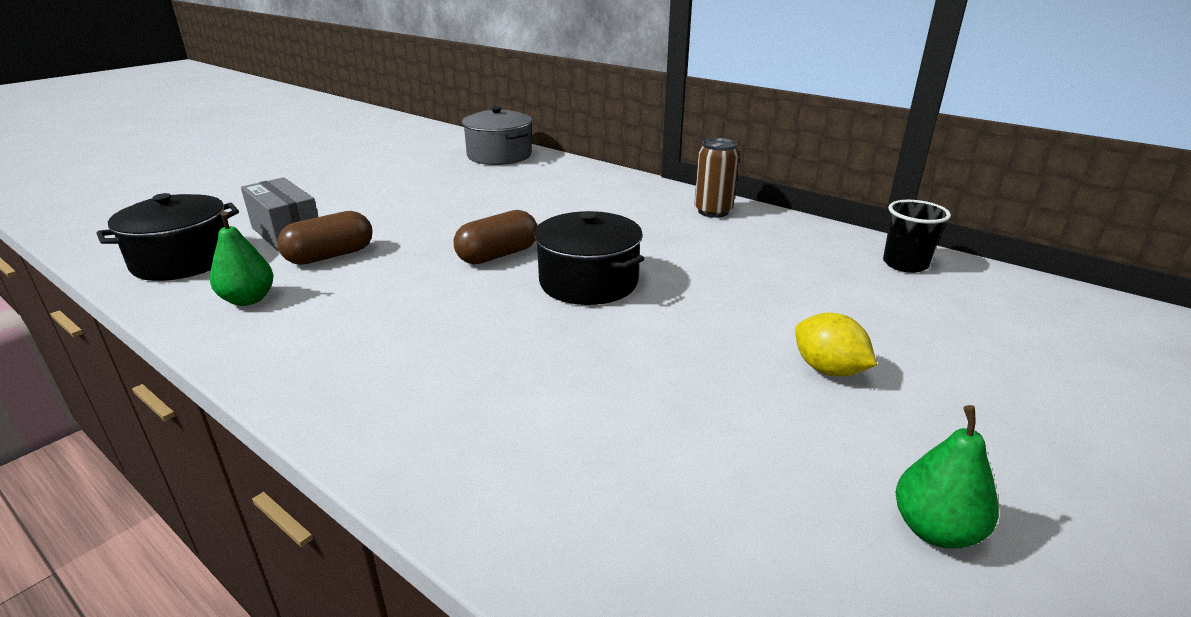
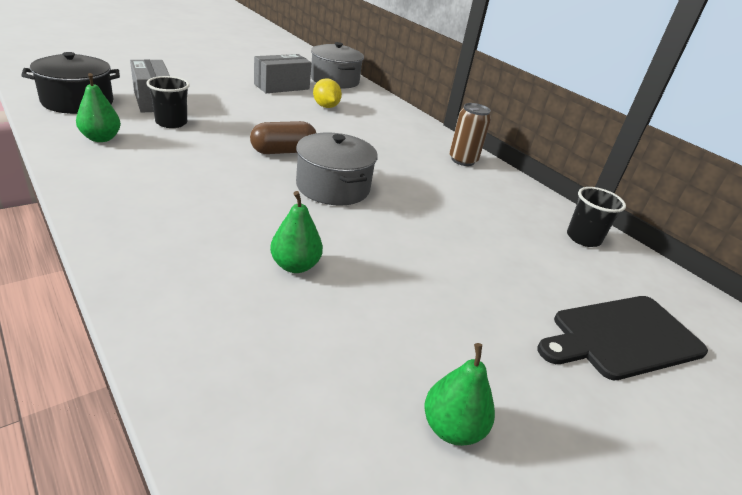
camera: 10 degrees right, 5 degrees up
(330, 256) = (171, 123): brown capsule -> black cup
(440, 178) = (281, 87): none -> grey box
(588, 282) = (333, 187): black pot -> grey pot
(612, 390) = (295, 266): none -> green pear
(828, 370) = (461, 297): yellow lemon -> yellow lemon (326, 106)
(1028, 363) = (622, 337): none -> black cutting board

